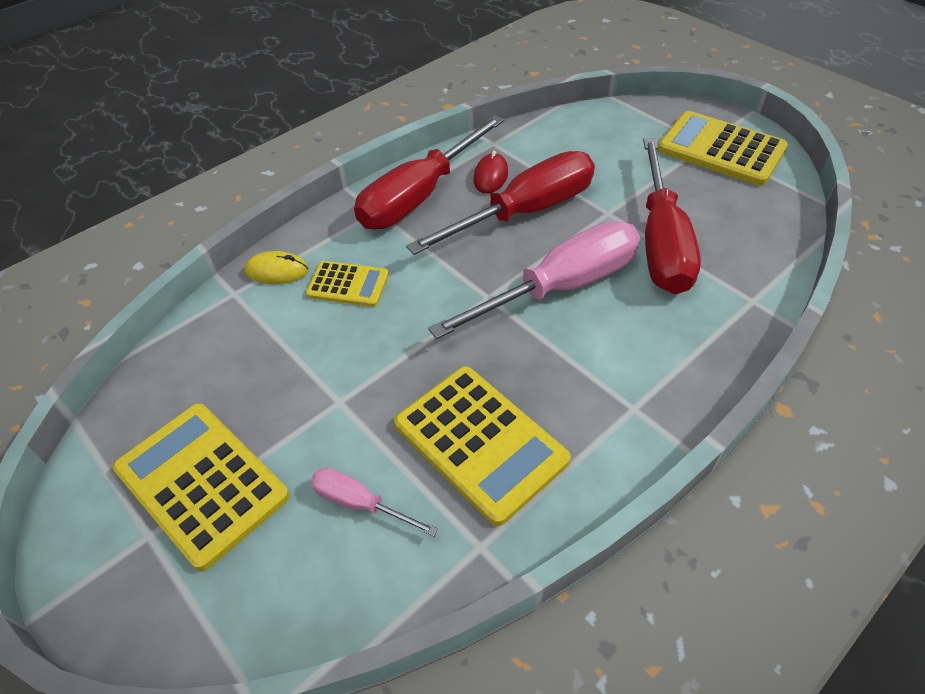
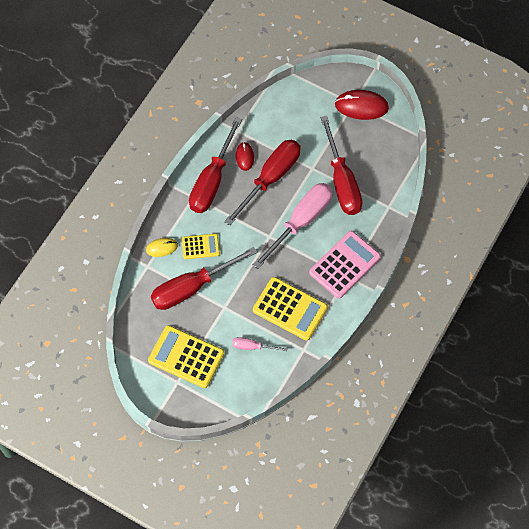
camera: 20 degrees left, 15 degrees up
(293, 348) = (192, 287): none -> red screwdriver
(633, 384) = (344, 265): none -> pink calculator
(721, 149) = (361, 106): yellow calculator -> red mouse

